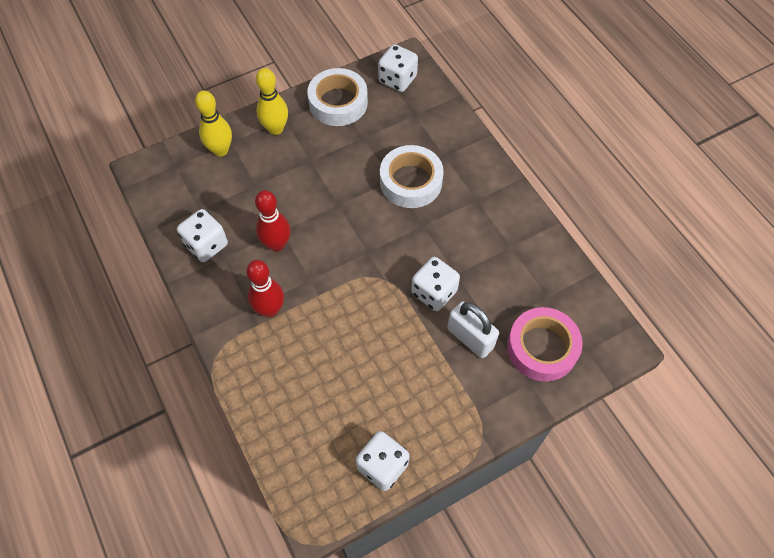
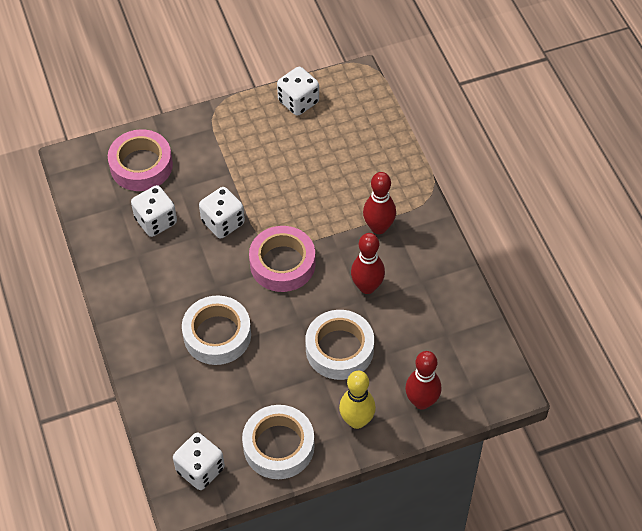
camera: 170 degrees left, 5 degrees down
(206, 245) = (438, 296): white dice -> white dice (156, 221)
(220, 150) = (421, 401): yellow bowling pin -> red bowling pin
(297, 183) = (339, 349): none -> white tape
(363, 256) = (282, 264): none -> pink tape
(470, 338) = (201, 181): white padlock -> none

